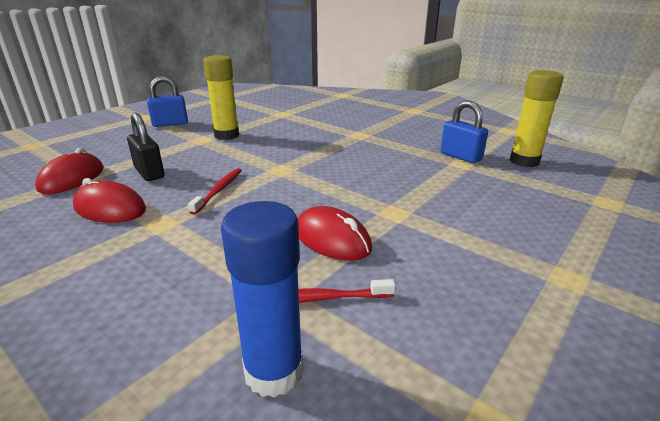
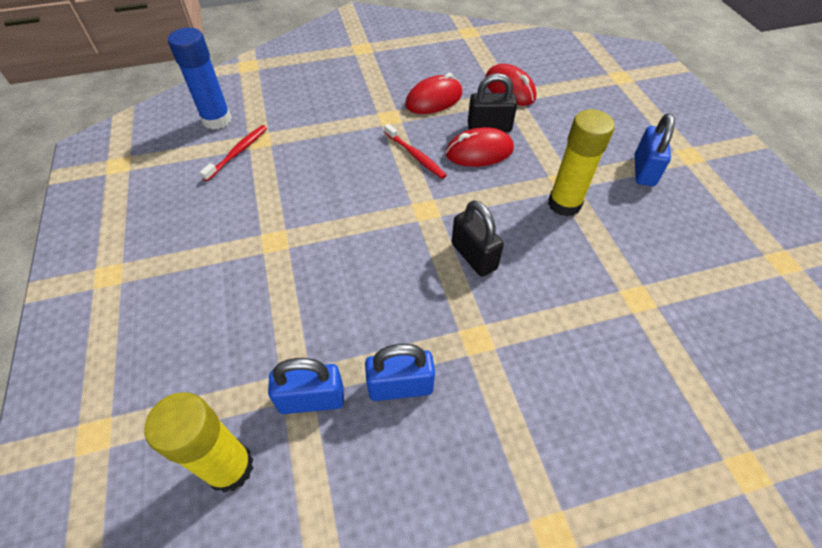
camera: 125 degrees right, 25 degrees up
(305, 147) = (474, 256): none -> black padlock
(332, 239) = (281, 184): red mouse -> red mouse (479, 152)
(414, 142) = (400, 386): none -> blue padlock

